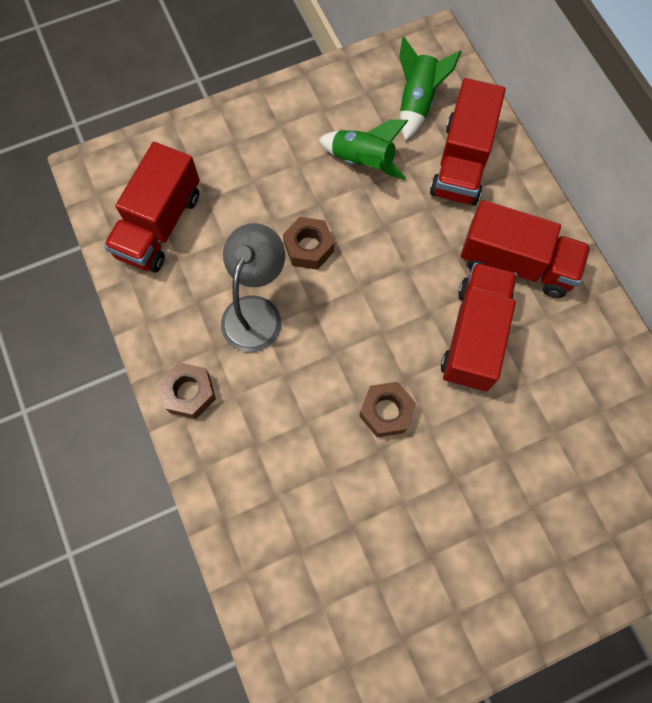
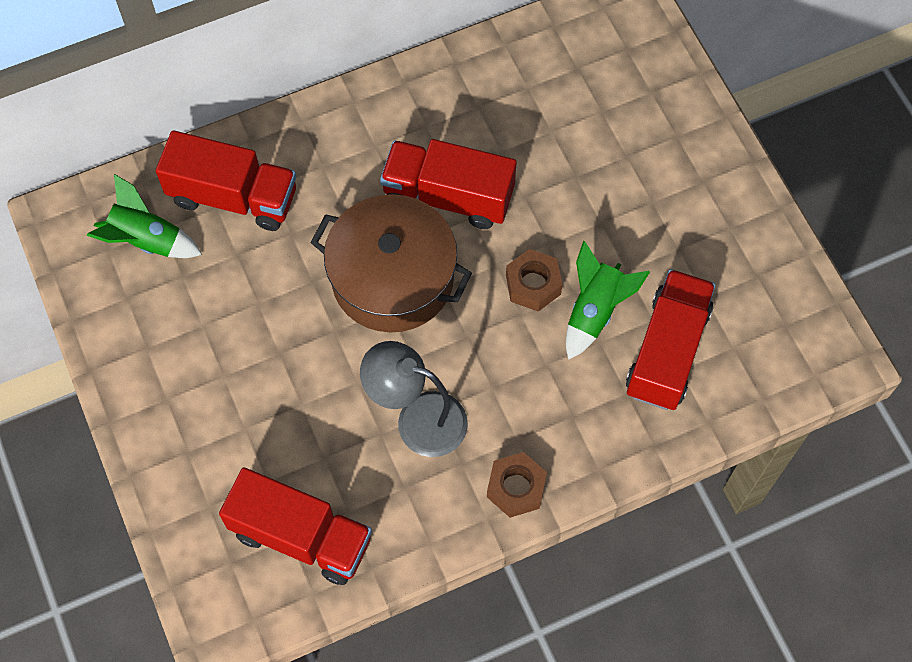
camera: 90 degrees left, 5 degrees down
(308, 247) = (338, 363): brown nut -> none
(362, 161) = (226, 303): green rocket -> green rocket (595, 311)
(389, 289) = (392, 278): none -> brown pot
(516, 263) = (364, 150): red truck -> red truck (667, 351)

